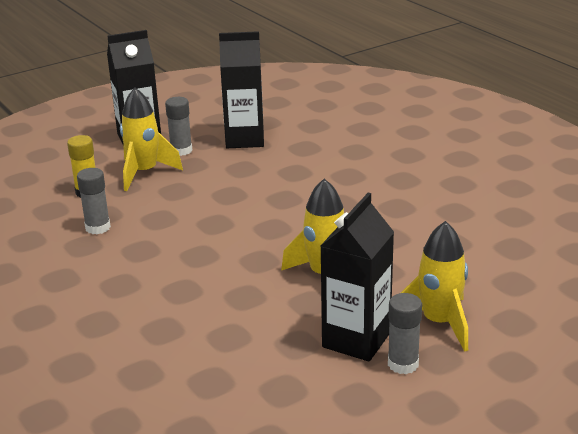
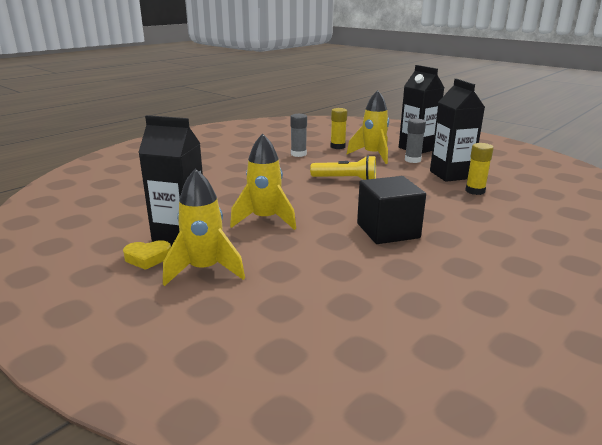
camera: 75 degrees right, 5 degrees down
(223, 206) = (346, 179): none -> yellow flashlight
(298, 137) = (475, 191): none -> yellow glue stick
(378, 204) = (388, 230): none -> black cube
(403, 364) = (148, 258): grey glue stick -> yellow heart

